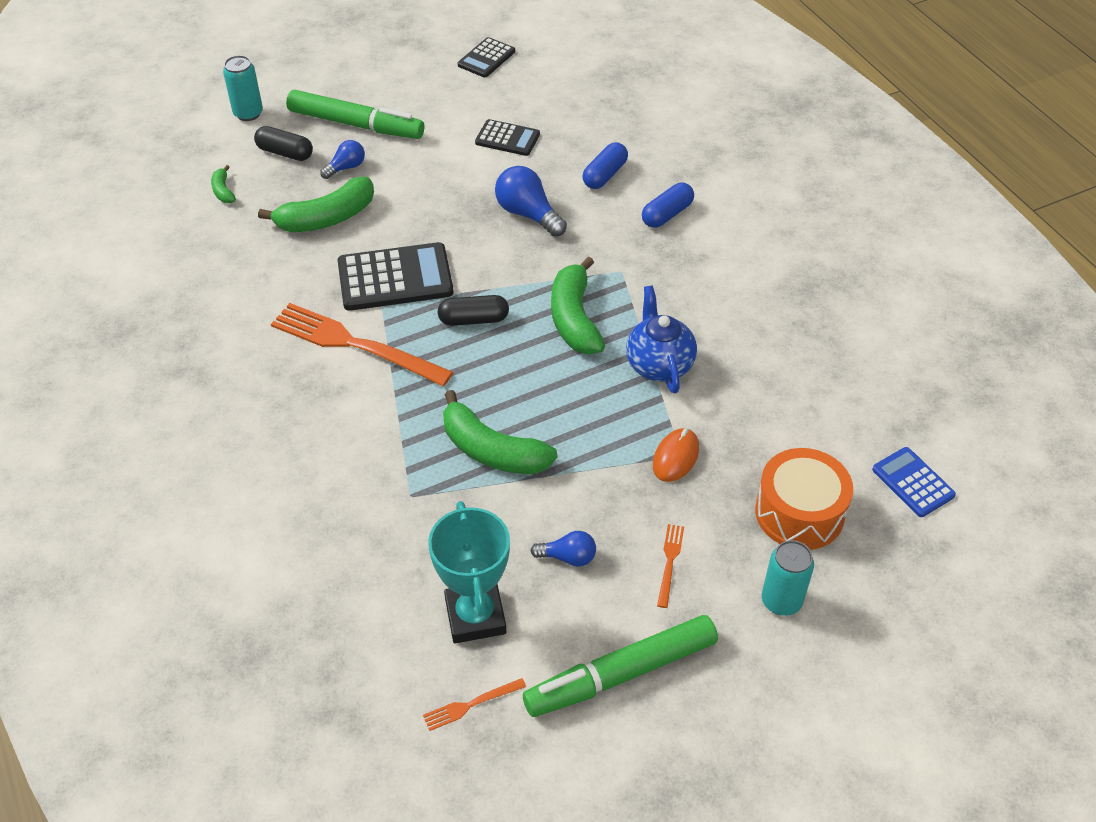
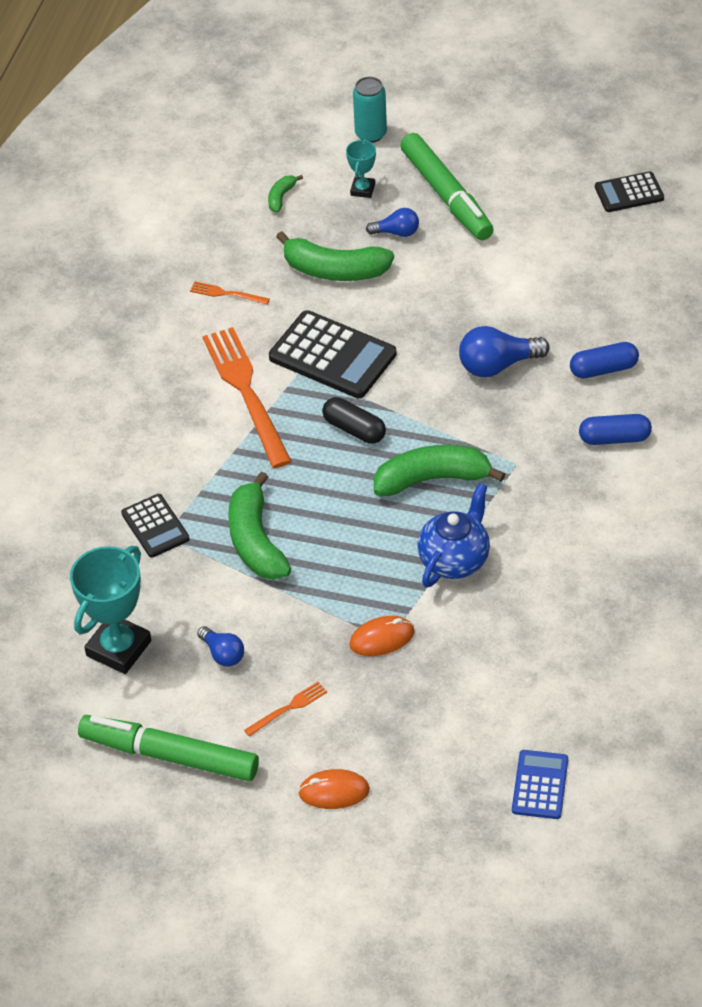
camera: 45 degrees right, 0 degrees up
(285, 153) = (362, 189): black capsule -> turquoise trophy
(471, 704) = (55, 702): orange fork -> orange fork (226, 294)
(507, 138) = (559, 284): black calculator -> black calculator (155, 526)
(528, 214) = (497, 365): blue light bulb -> blue light bulb turned 105 degrees counterclockwise
(574, 318) = (432, 479): green banana -> green banana turned 45 degrees clockwise
(781, 601) = (334, 791): turquoise can -> orange mouse
(799, 513) = (424, 743): orange drum -> none

